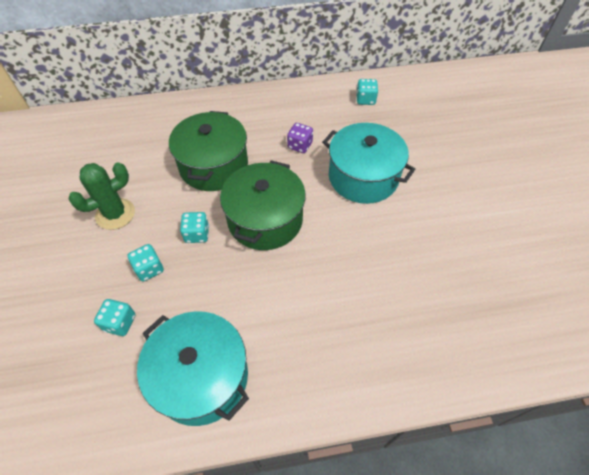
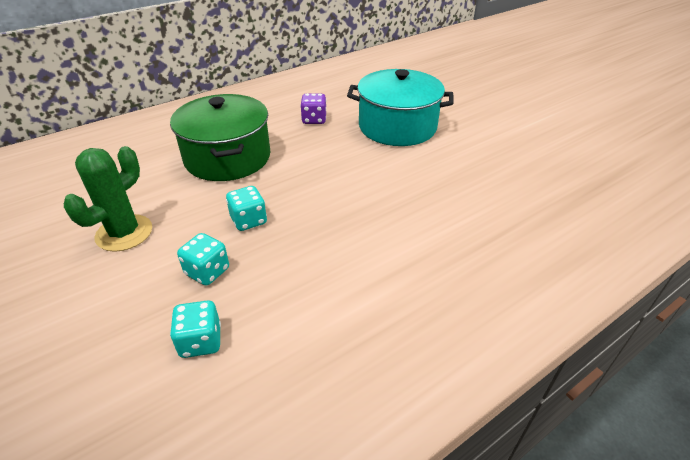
camera: 25 degrees left, 15 degrees down
(201, 376) = (354, 356): turquoise pot -> none
(265, 219) = (321, 185): green pot -> none
(365, 100) = (354, 75): turquoise dice -> none

